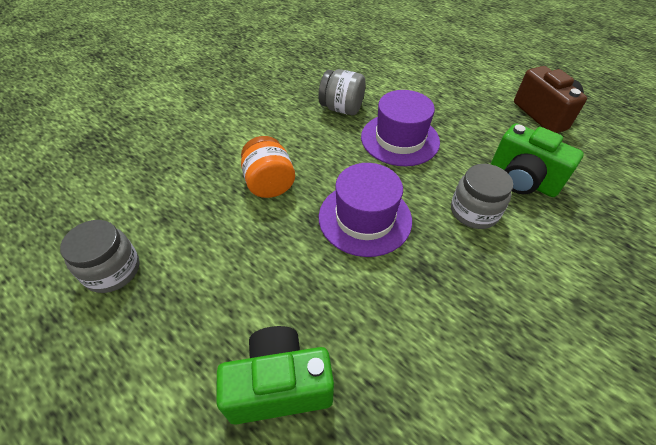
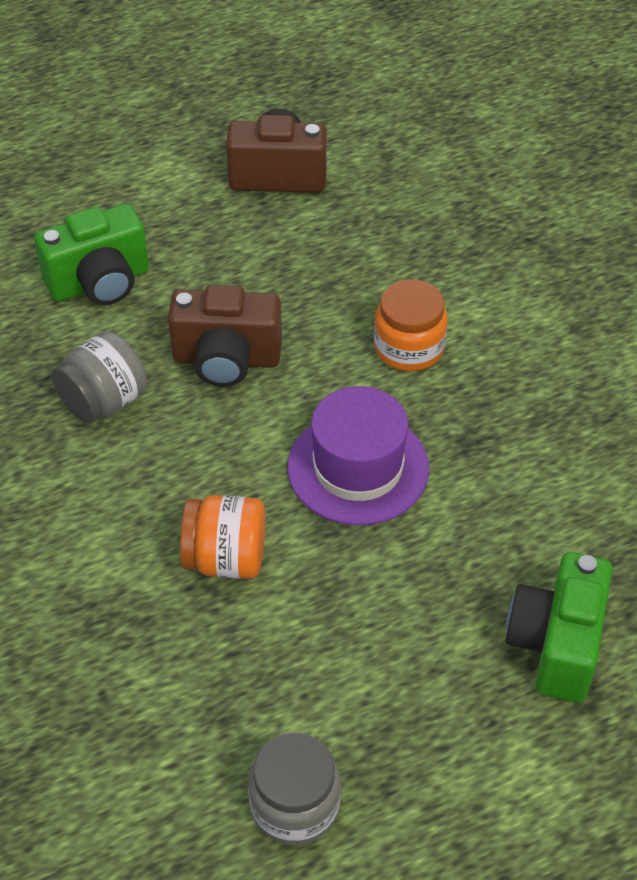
camera: 65 degrees left, 0 degrees up
(400, 139) = (226, 360): purple hat -> brown camera
(474, 211) = (409, 348): grey jar -> orange jar
(522, 180) = (384, 271): green camera -> green camera (100, 283)

